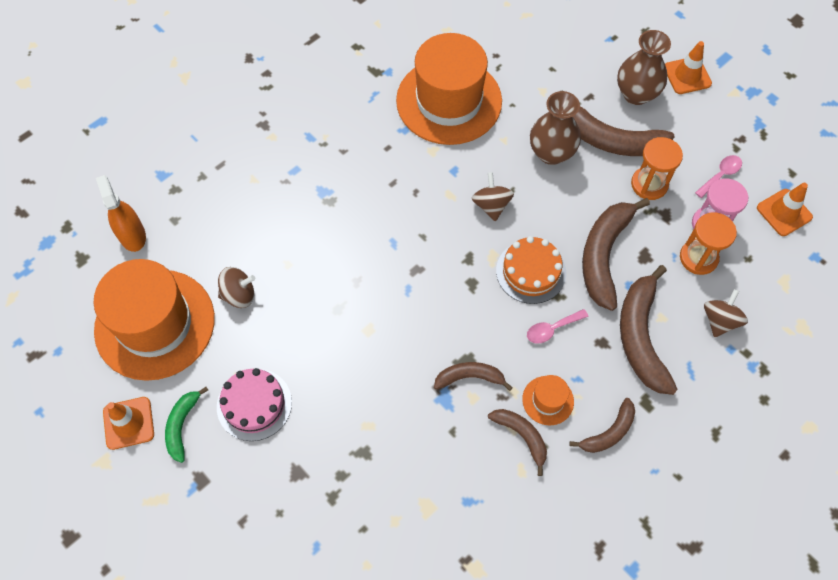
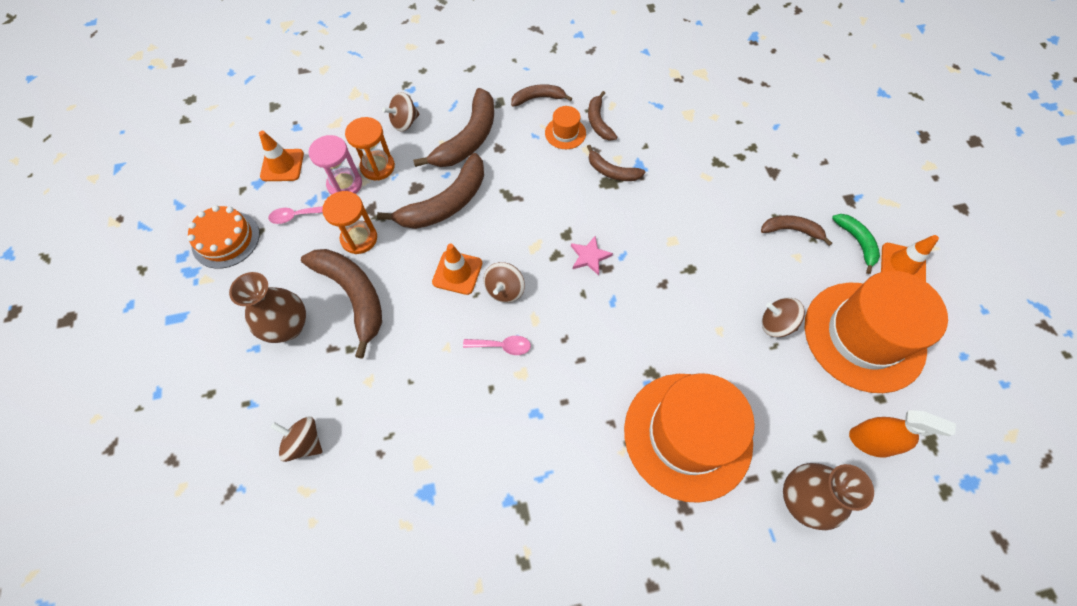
camera: 150 degrees left, 0 degrees up
(132, 235) = (871, 441): orange spray bottle -> orange spray bottle turned 75 degrees counterclockwise
(182, 426) = (856, 242): green banana -> green banana turned 60 degrees counterclockwise
(254, 404) = (791, 230): pink cake -> brown banana
(437, 273) = (589, 256): none -> pink star
(449, 101) = (468, 422): orange hat -> orange hat (687, 435)
(531, 271) = (512, 220): orange cake -> orange cake (226, 239)
(551, 37) = (305, 442): none -> brown spinning top
(551, 153) = (415, 310): brown vase -> brown vase (802, 499)
(552, 329) = (528, 173): pink spoon -> pink spoon (502, 346)
(687, 75) = (225, 319): orange traffic cone -> orange traffic cone (457, 272)

